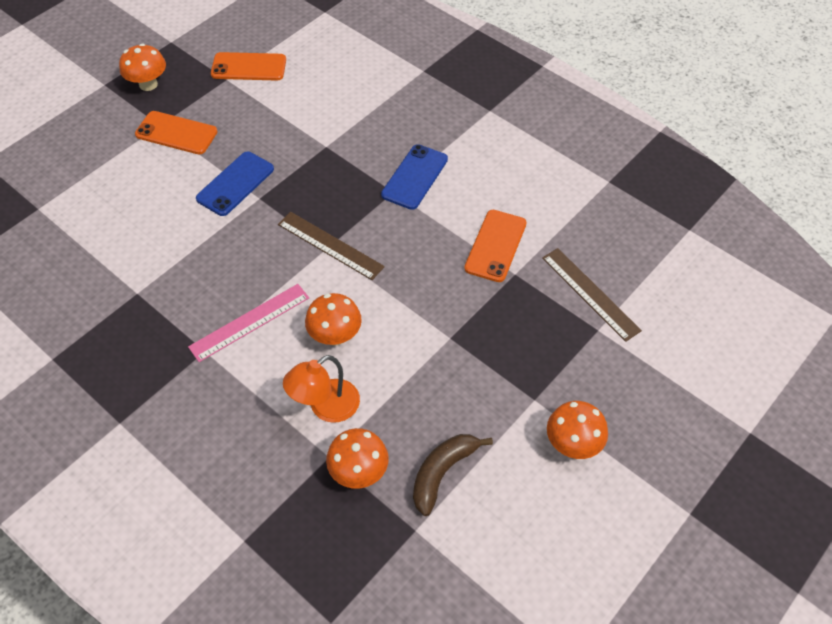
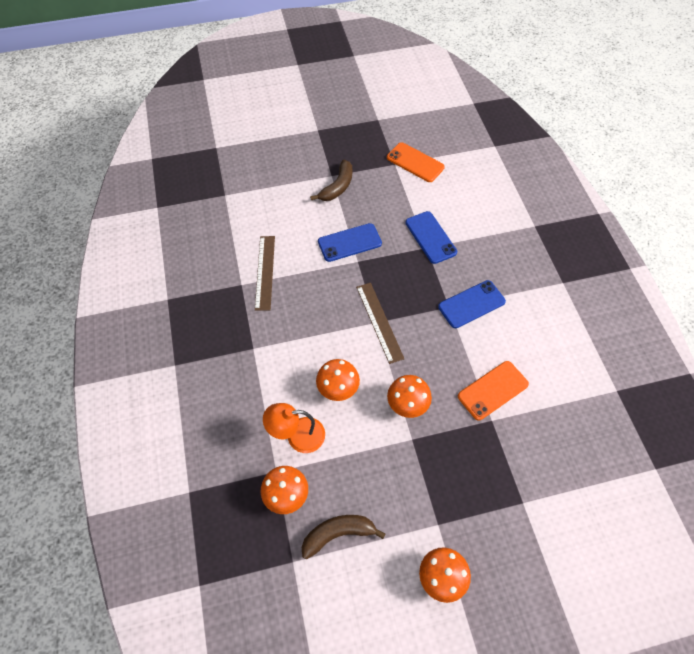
camera: 35 degrees right, 5 degrees up
(148, 84) = (343, 143): orange mushroom -> orange mushroom (407, 405)
(176, 133) = (337, 187): orange phone -> brown banana
(249, 322) = (292, 345): pink ruler -> none
(323, 134) = (430, 237): none -> blue phone
(590, 293) = (537, 471): brown ruler -> brown ruler (265, 272)

